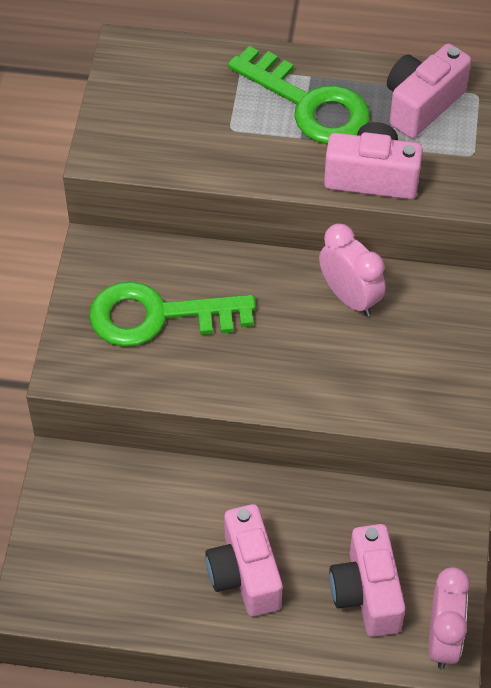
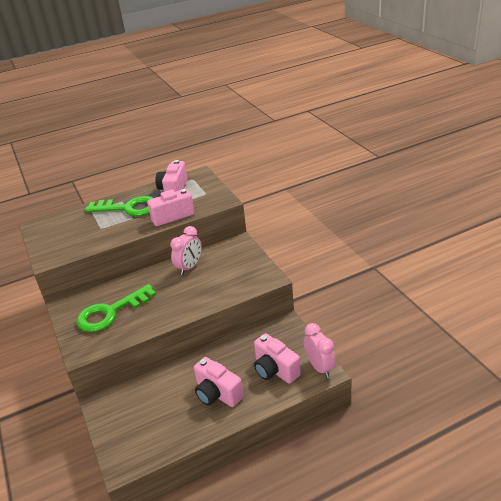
camera: 30 degrees left, 20 degrees down
(349, 297) = (189, 267): pink clock -> pink clock turned 105 degrees clockwise

